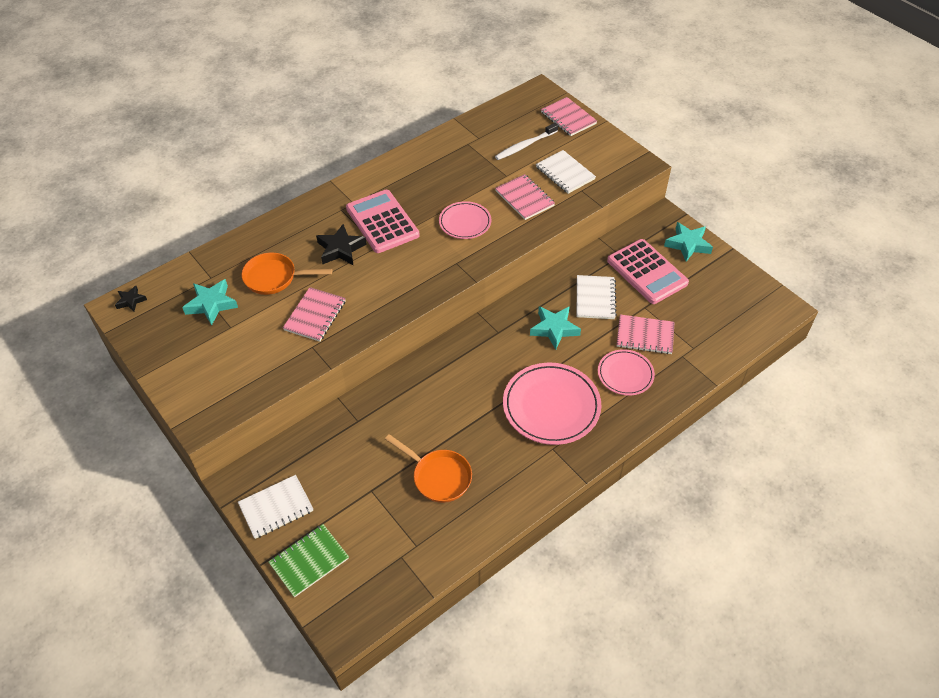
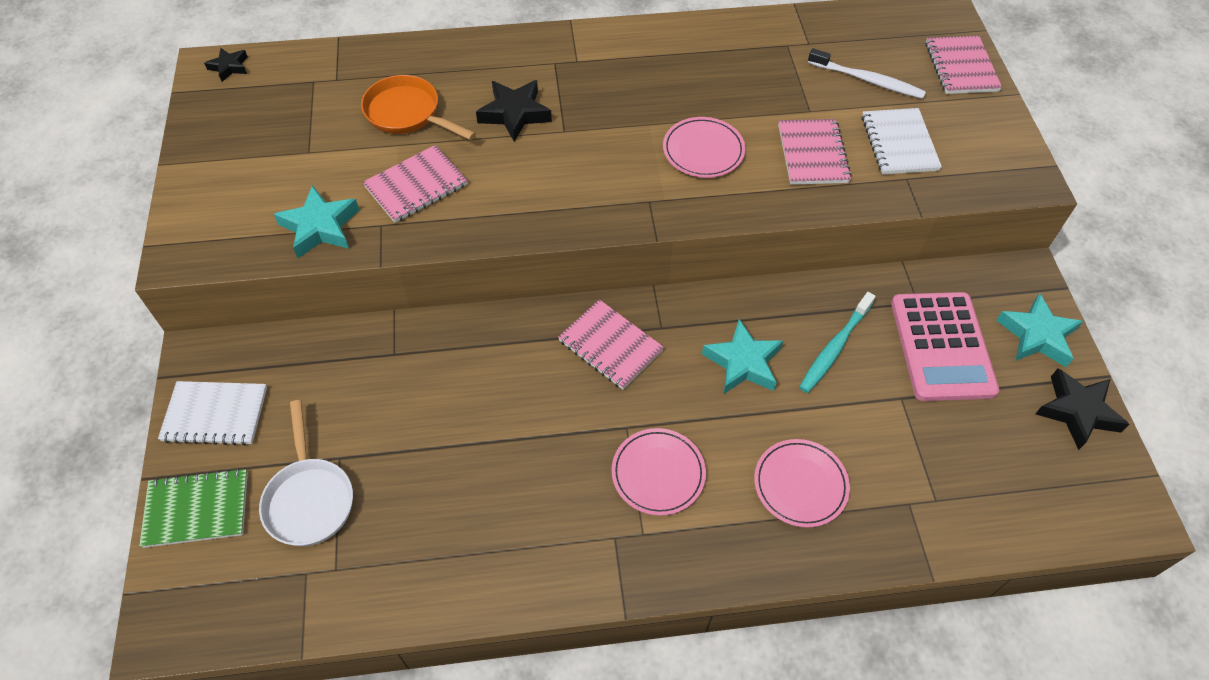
camera: 30 degrees right, 5 degrees up
(211, 304) = (310, 113): turquoise star -> turquoise star (320, 227)
(371, 520) = (309, 498): none -> white pan
(382, 222) = (594, 102): pink calculator -> none
(438, 476) = (434, 488): orange pan -> none
(525, 145) = (867, 80): white toothbrush -> white toothbrush turned 150 degrees counterclockwise
(551, 406) = (658, 473): pink plate -> pink plate, size x0.59
(595, 298) = (834, 348): white notebook -> turquoise toothbrush
(645, 335) = (871, 441): pink notebook -> pink notebook (610, 346)
(729, 272) = (1077, 411): none -> black star

